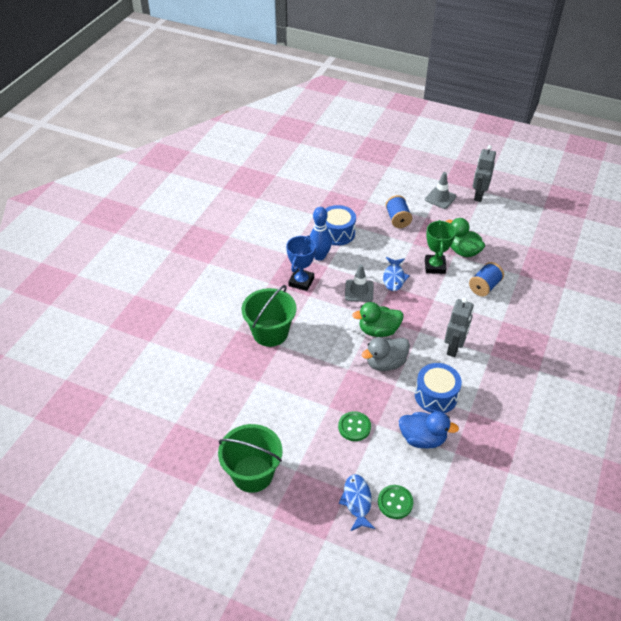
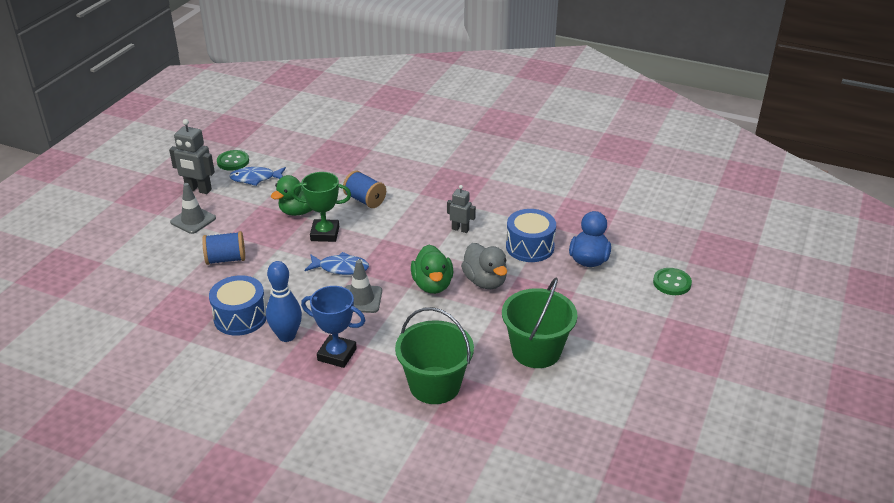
camera: 90 degrees left, 10 degrees down
(252, 474) = (664, 395): green bucket -> green bucket (536, 351)
(354, 427) = (581, 309): green button -> green button (233, 161)
(357, 501) = (678, 310): blue fish -> blue fish (255, 178)
(454, 348) = (460, 229): grey robot -> grey robot, size x0.63

